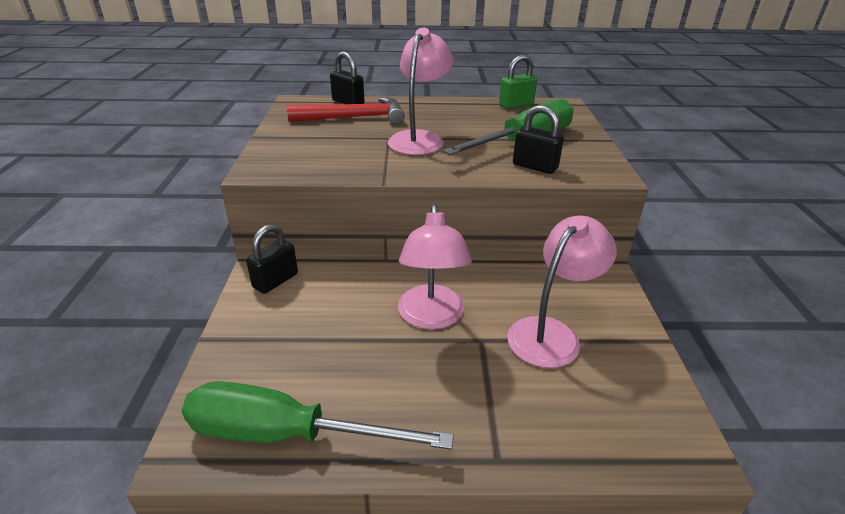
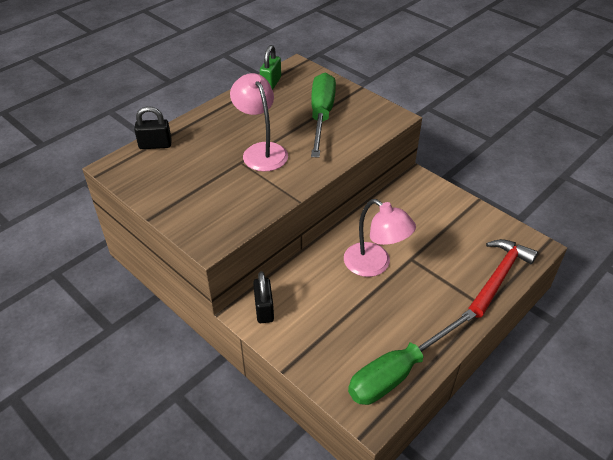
camera: 45 degrees left, 10 degrees up
(354, 118) = (187, 158): red hammer -> red hammer (499, 276)
(535, 166) = (354, 134): black padlock -> none
(551, 333) = (434, 231): pink lamp -> none

